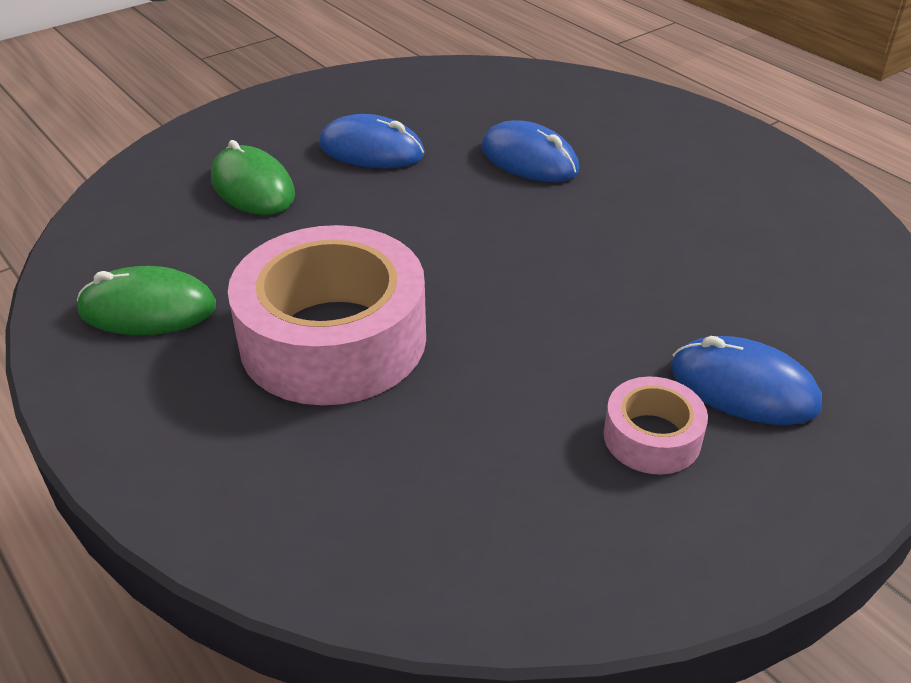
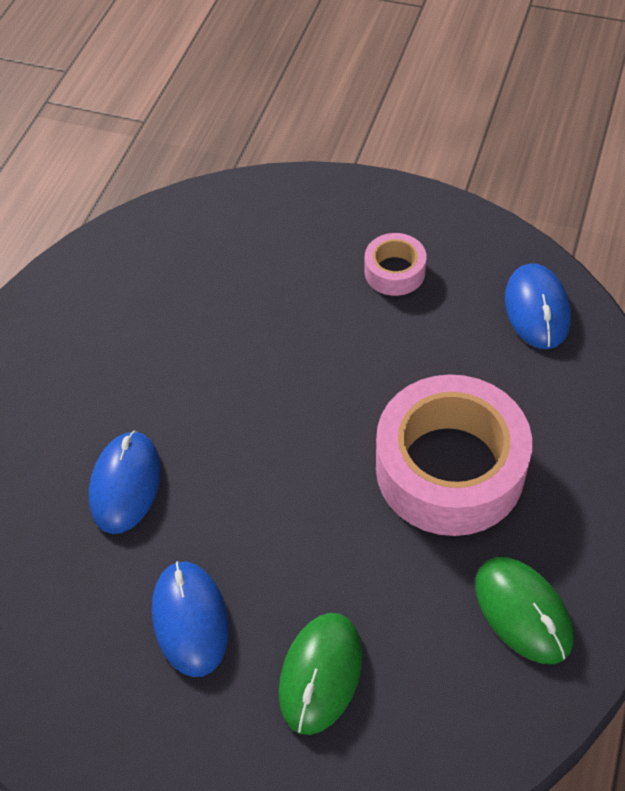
camera: 120 degrees left, 15 degrees up
(743, 387) = (319, 250): blue mouse -> blue mouse (537, 309)

